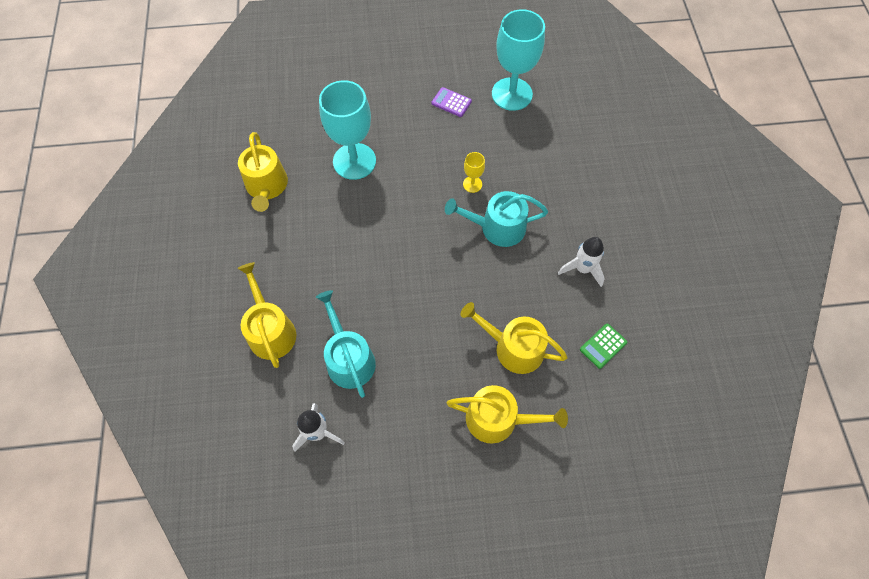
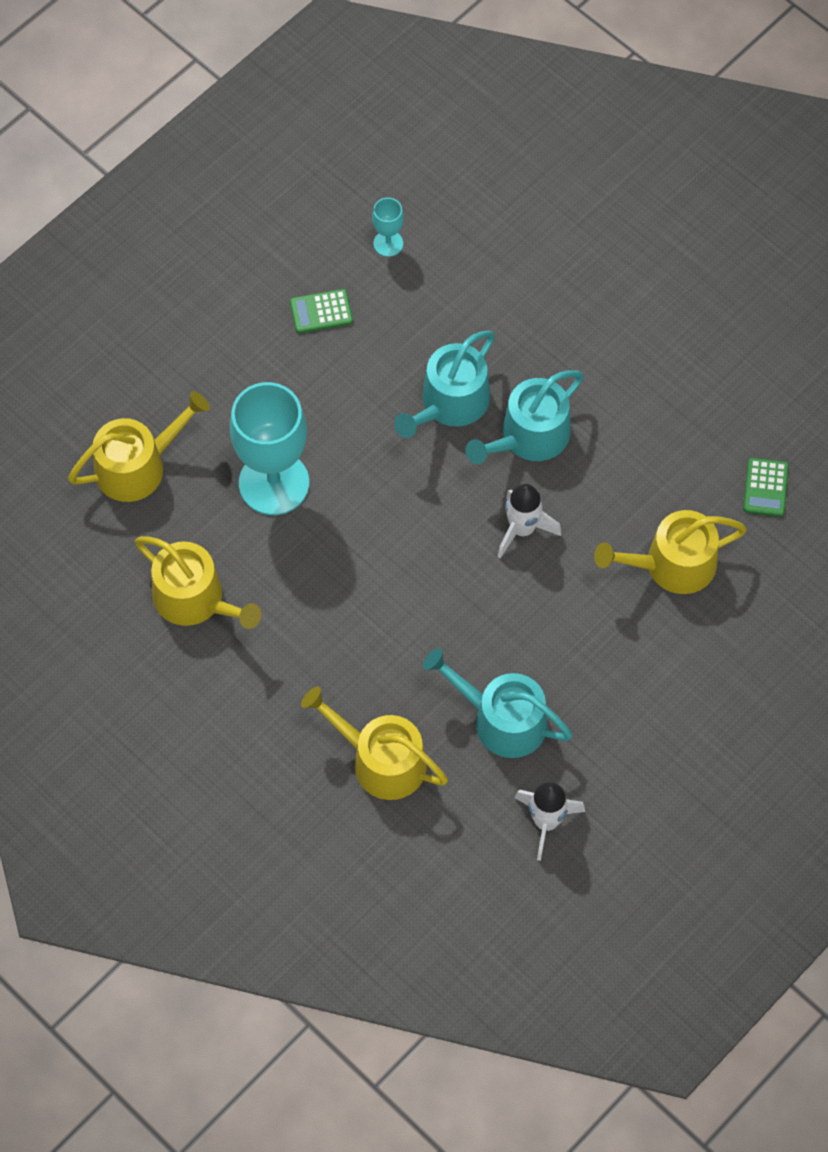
camera: 40 degrees left, 0 degrees up
(451, 102) = (321, 311): purple calculator -> green calculator
(472, 184) = (449, 404): yellow goblet -> turquoise watering can
(498, 419) = (723, 654): yellow watering can -> yellow watering can (138, 466)
(512, 94) = (388, 243): turquoise goblet -> turquoise goblet, size x0.44
(582, 269) = (669, 414): white rocket -> white rocket (522, 529)

